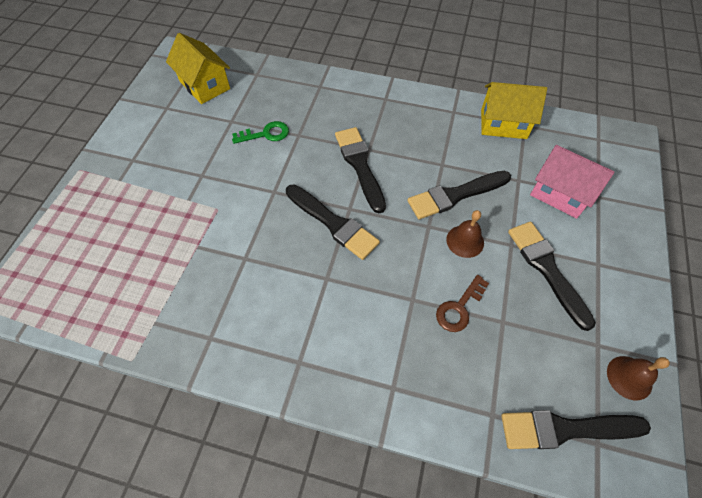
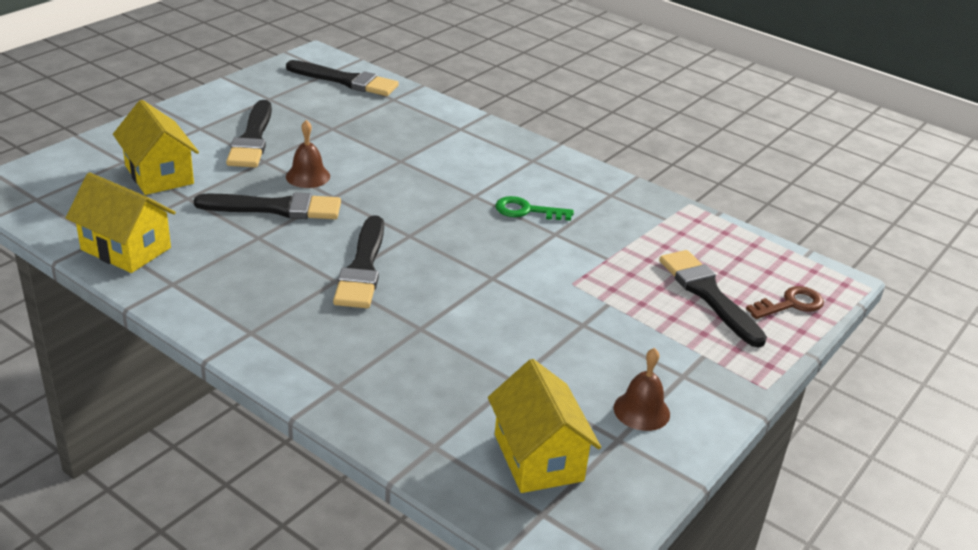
camera: 160 degrees left, 25 degrees down
(265, 134) = (468, 344): green key -> green key (527, 211)
(333, 223) = (438, 229): black brush -> black brush (708, 295)
(459, 308) = (362, 144): brown key -> brown key (790, 304)
(560, 193) = (159, 175): pink house -> yellow house
(629, 377) = (267, 82): brown bell -> brown bell (641, 411)

